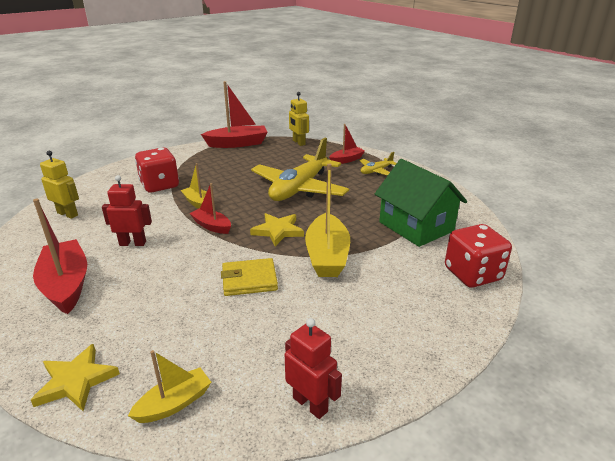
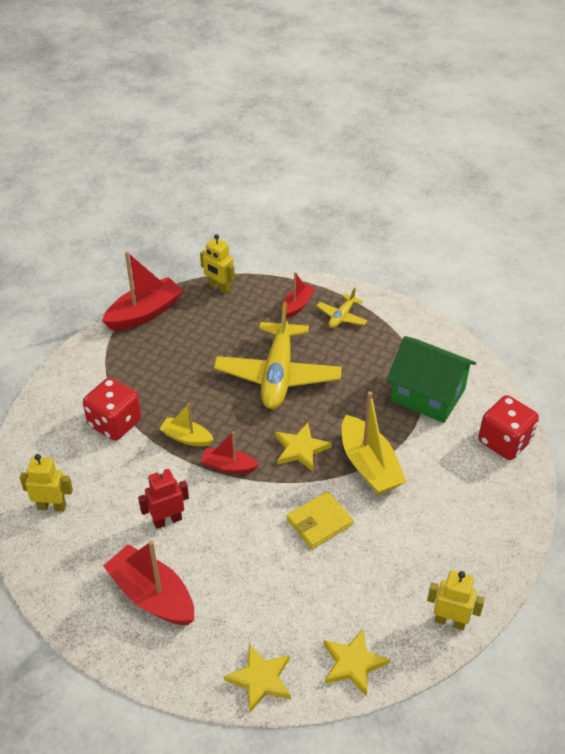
camera: 25 degrees left, 15 degrees up
(174, 403) = (353, 663): yellow boat -> yellow star
(310, 404) = (450, 621): red robot -> yellow robot

